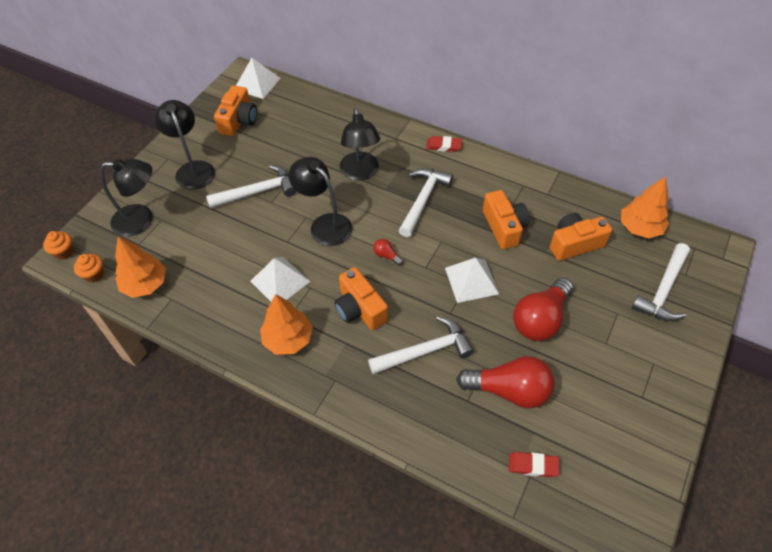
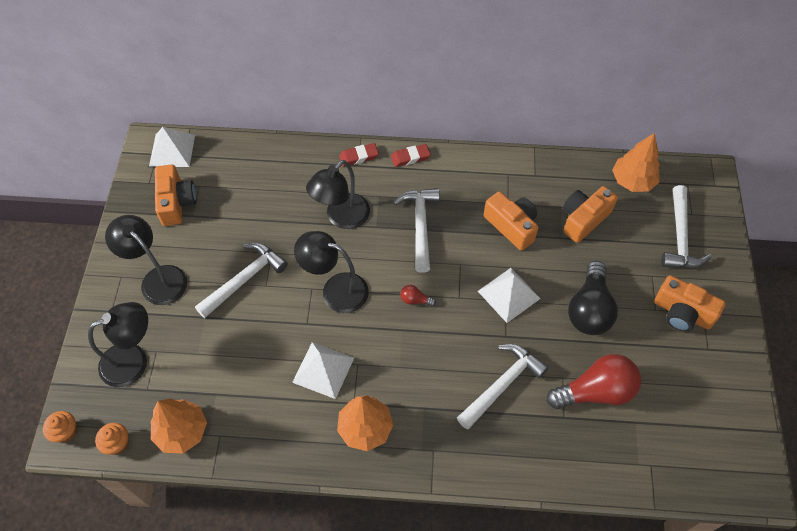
camera: 25 degrees left, 5 degrees up
(360, 173) = (341, 218): black lamp -> black lamp turned 75 degrees clockwise
(360, 309) = (418, 367): orange camera -> orange camera (682, 313)
(533, 465) = (648, 454): red eraser -> red eraser (359, 156)
(540, 319) = (589, 309): red light bulb -> black light bulb

